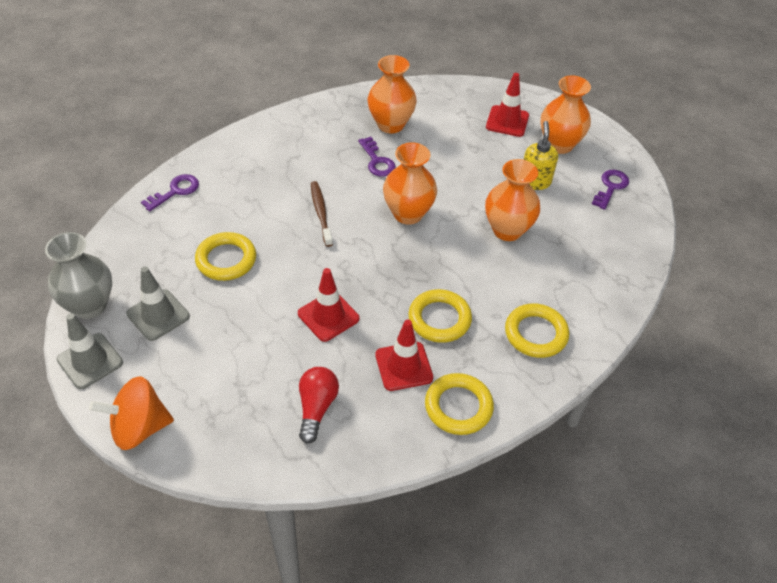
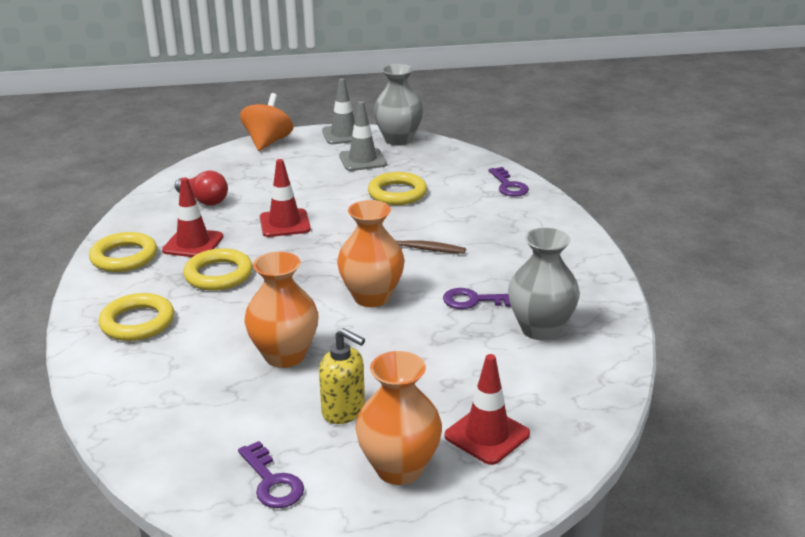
camera: 120 degrees right, 20 degrees down
(390, 124) = (540, 329): orange vase -> grey vase

